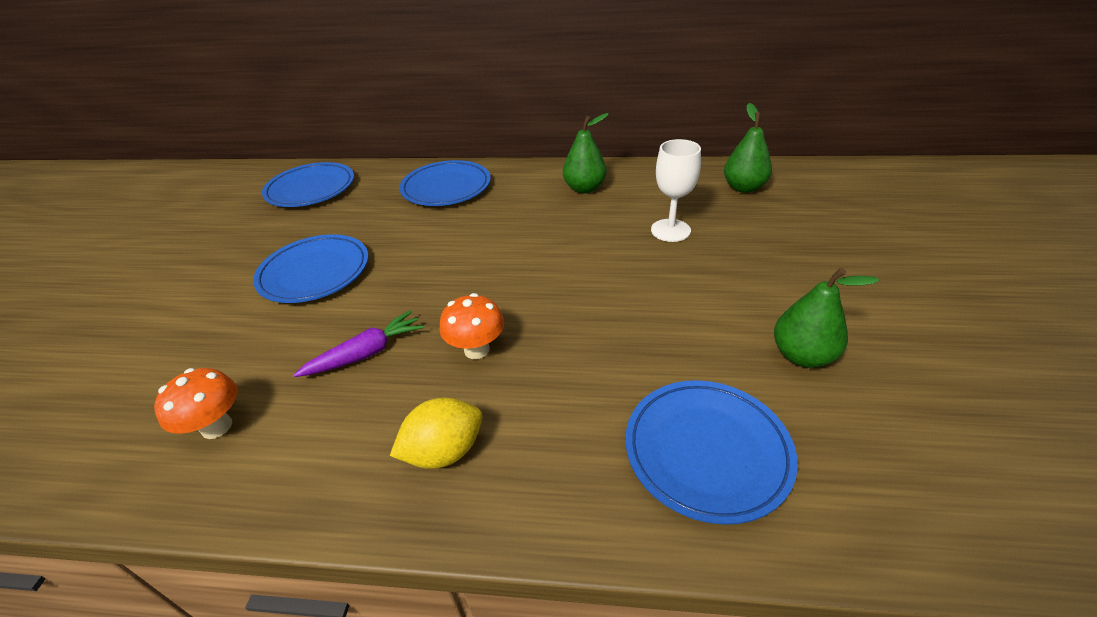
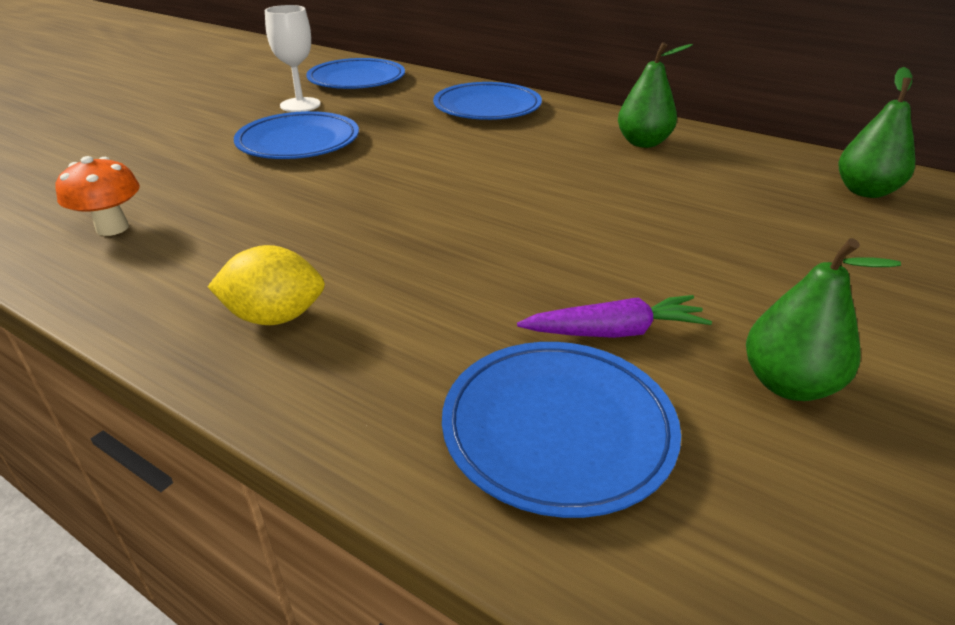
camera: 25 degrees right, 5 degrees down
(366, 353) = (282, 216): purple carrot -> purple carrot (614, 332)
(476, 349) = (387, 246): orange mushroom -> none
(670, 230) = (717, 207): white goblet -> white goblet (300, 105)

